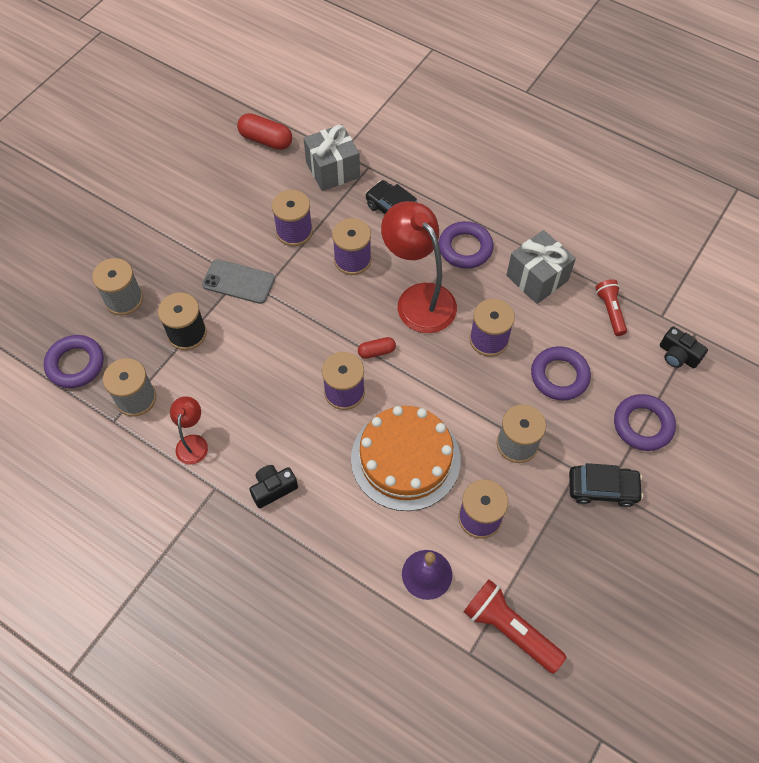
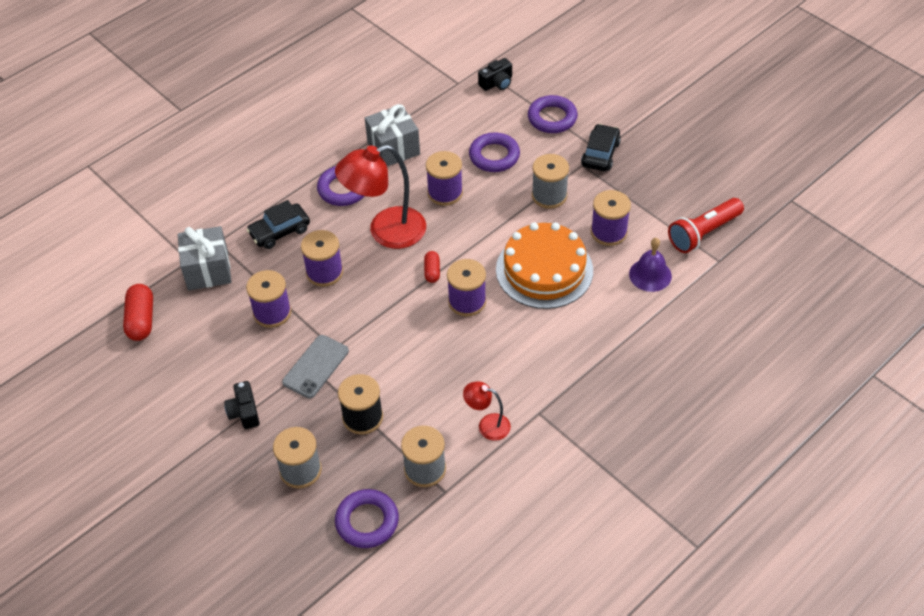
camera: 75 degrees left, 10 degrees down
(266, 140) = (141, 320): red capsule -> red capsule turned 45 degrees counterclockwise
(273, 489) = (550, 368): black camera -> black camera (244, 412)
(610, 311) = (442, 111): red flashlight -> none

